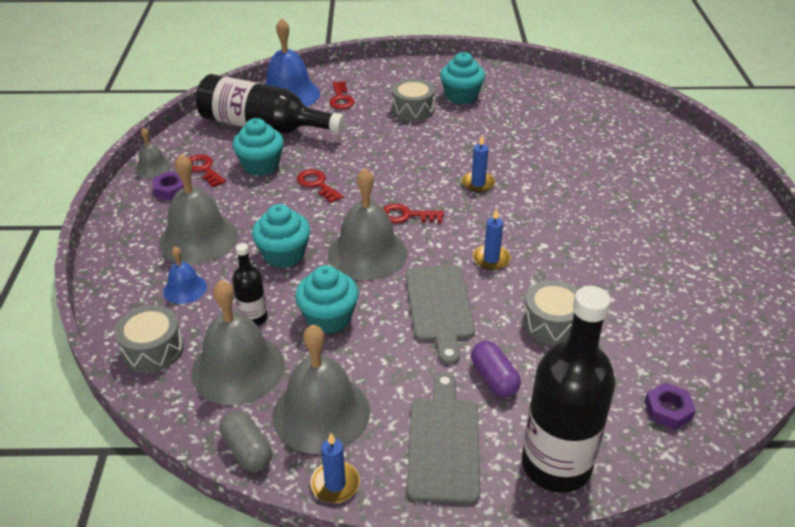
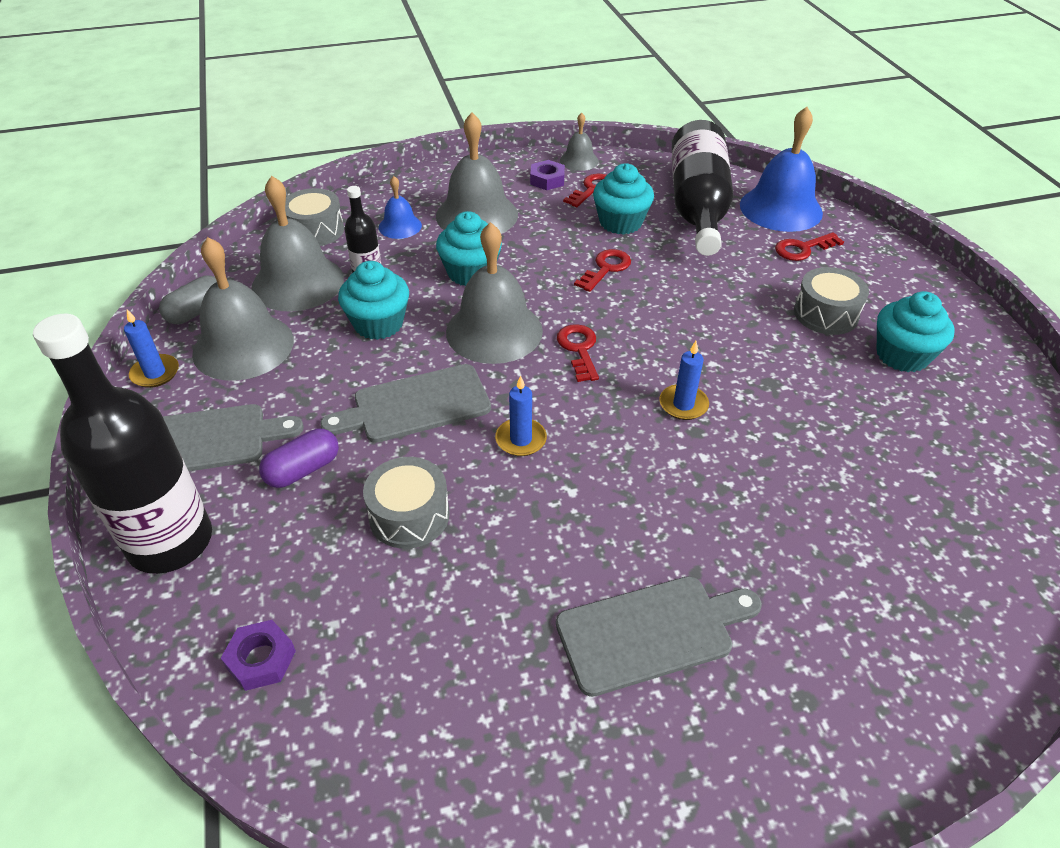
camera: 75 degrees right, 5 degrees up
(653, 236) = (651, 632): none -> grey cutting board

